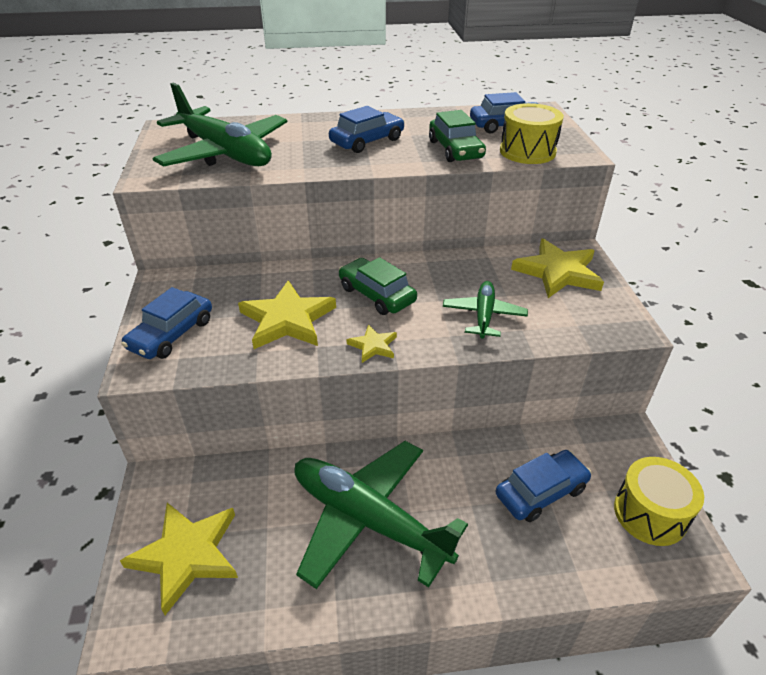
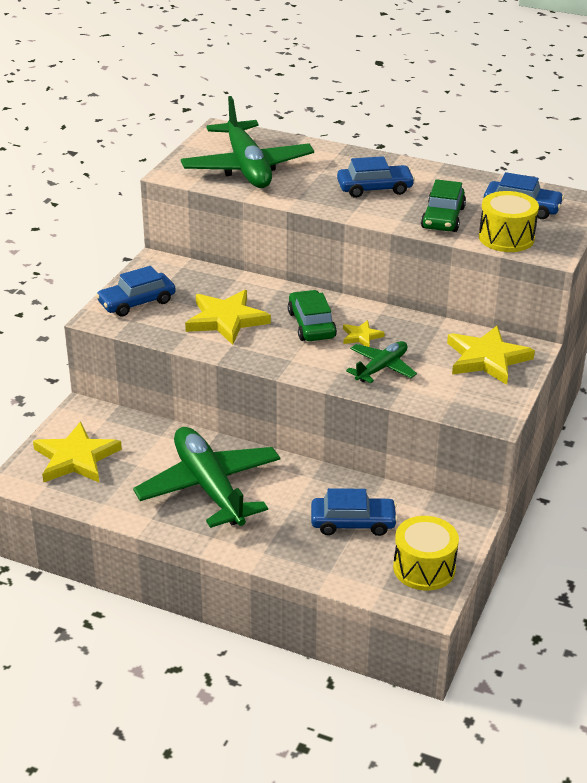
camera: 30 degrees right, 5 degrees down
(373, 346) = (273, 358): yellow star -> yellow star (361, 336)

